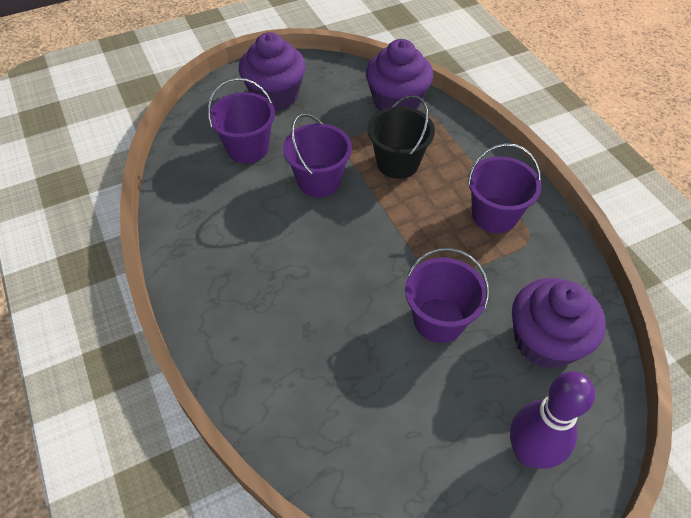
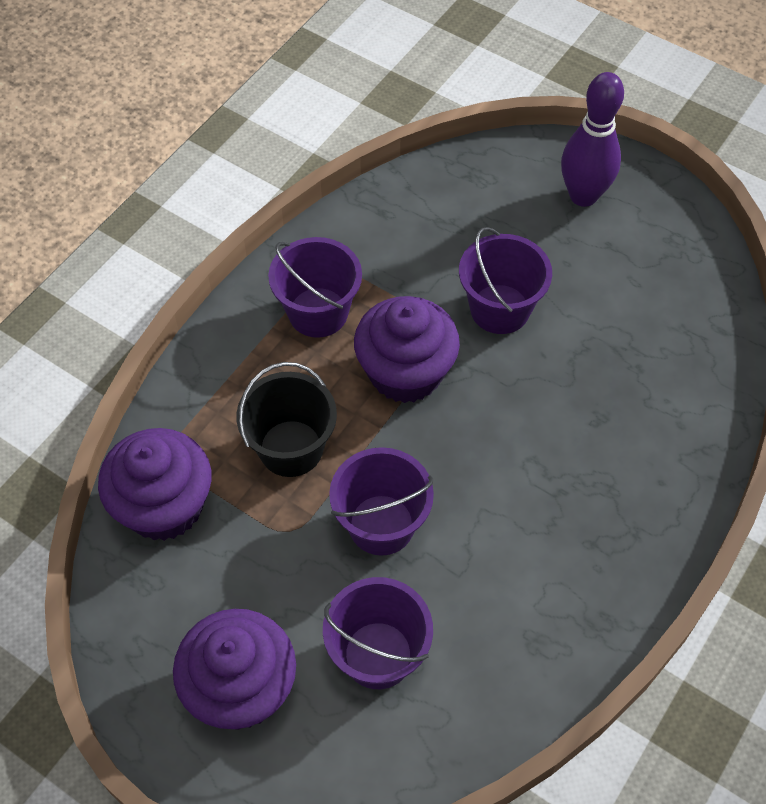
camera: 120 degrees left, 5 degrees up
(545, 341) = (461, 217): purple cupcake -> purple cupcake (405, 372)

